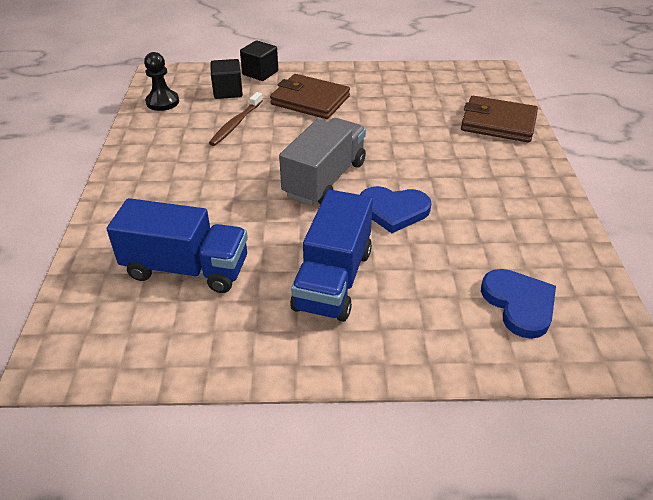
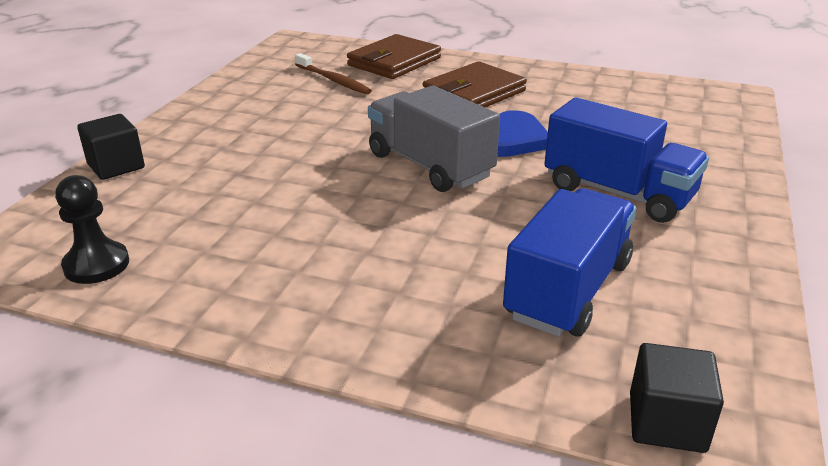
camera: 70 degrees left, 10 degrees down
(228, 91) = (138, 199): black cube -> black cube (667, 422)
(236, 124) = (242, 206): brown toothbrush -> brown toothbrush (333, 80)
(310, 100) = (239, 144): brown wallet -> brown wallet (474, 93)
(519, 304) = (673, 116): blue heart -> none

